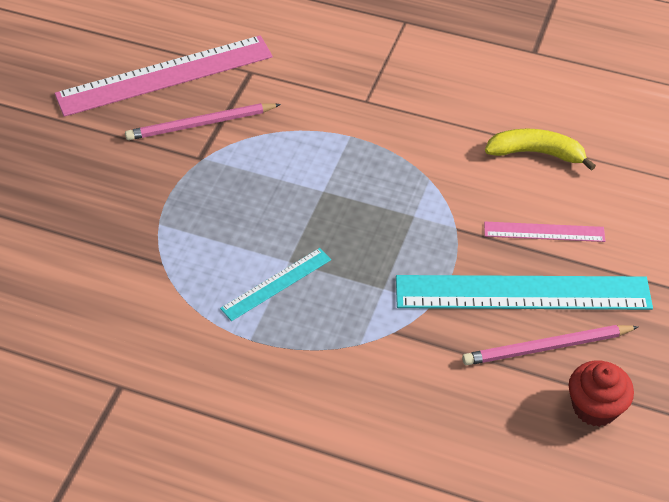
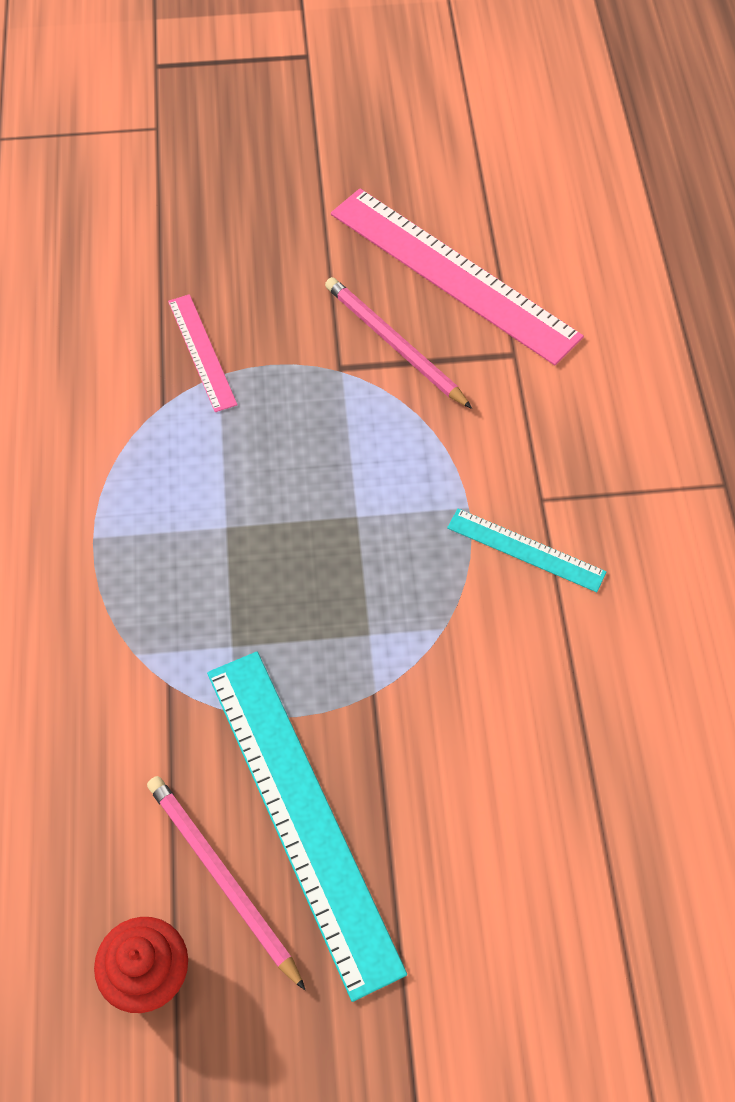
camera: 65 degrees right, 10 degrees up
(276, 284) = (185, 529): turquoise ruler -> turquoise ruler (526, 550)
(536, 153) = (568, 745): yellow banana -> none
(544, 232) = (424, 806): pink ruler -> pink ruler (202, 352)

